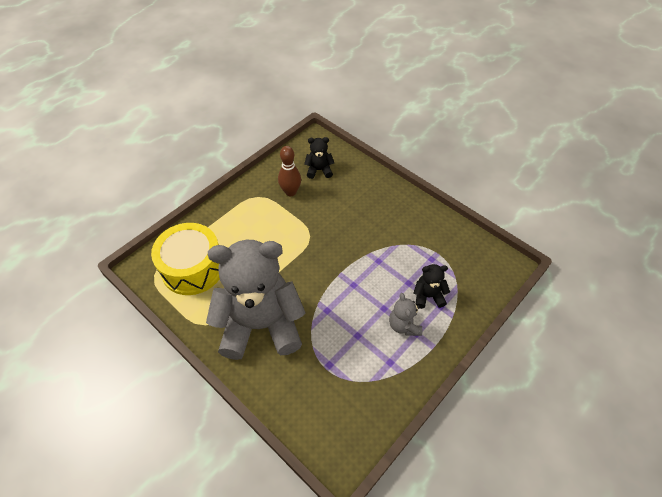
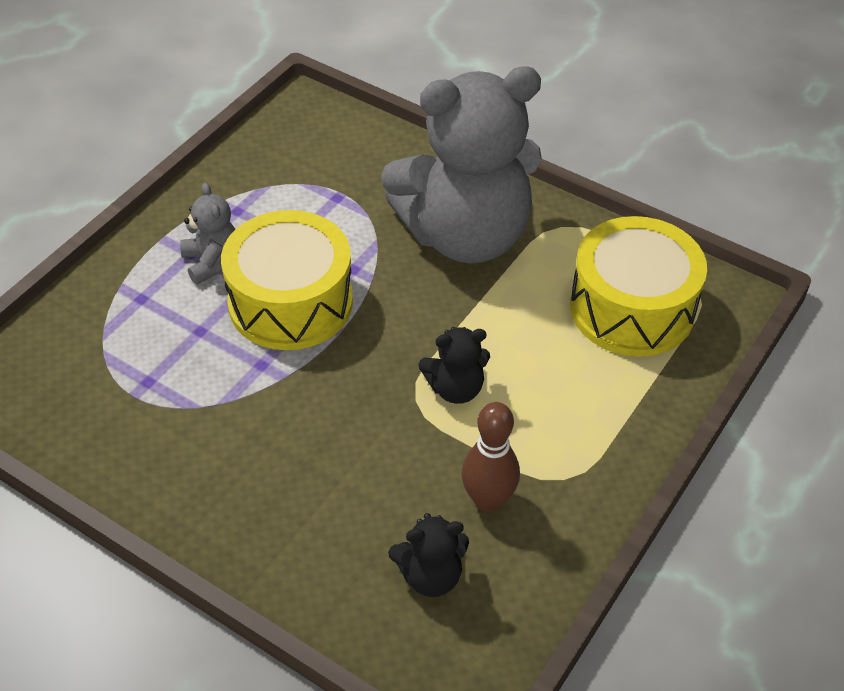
camera: 170 degrees right, 5 degrees down
(362, 294) = (290, 302): none -> yellow drum
(428, 296) = (163, 313): black teddy bear -> black teddy bear (455, 388)

